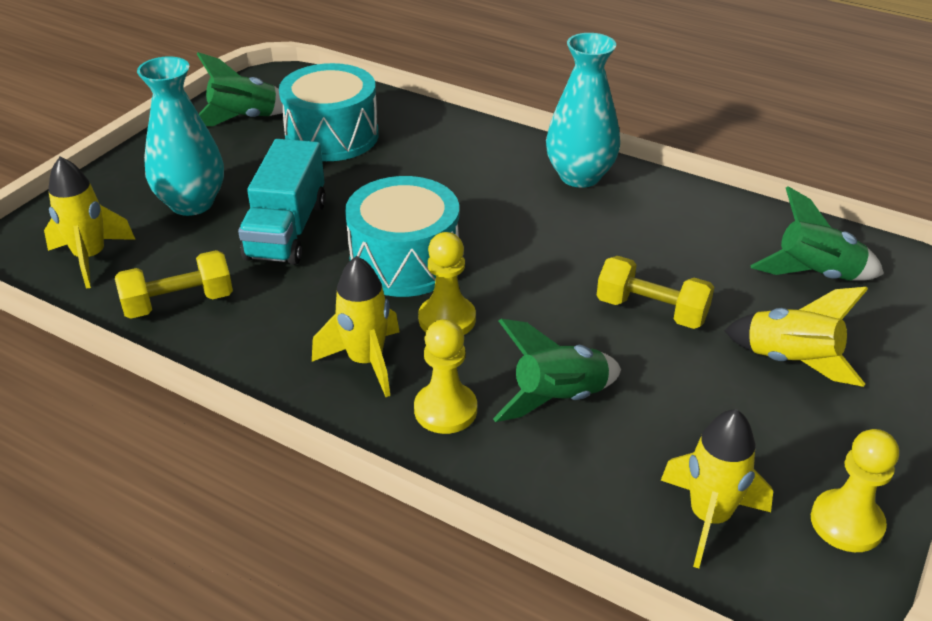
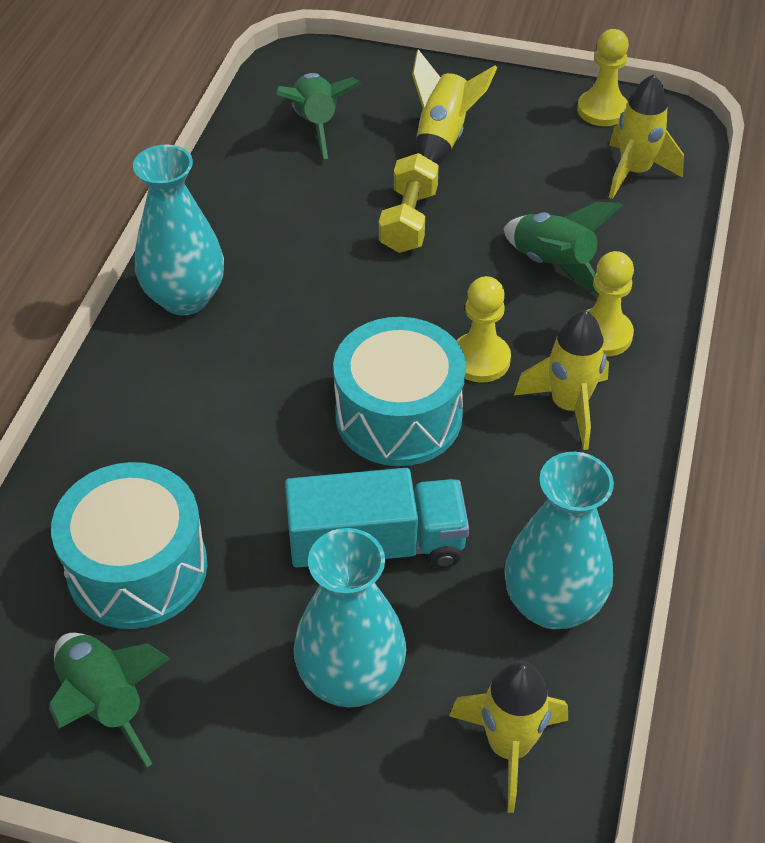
camera: 105 degrees left, 10 degrees up
(179, 303) = (552, 604): yellow dumbbell -> turquoise vase

